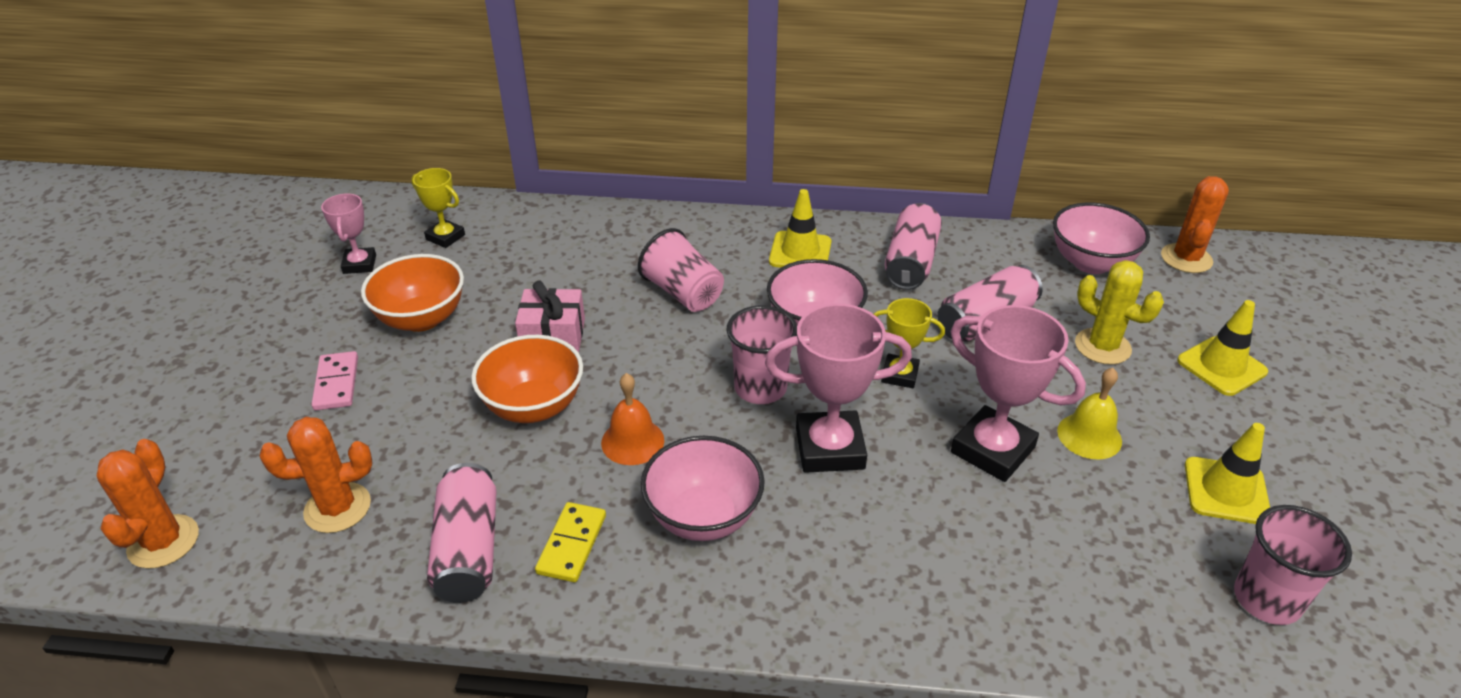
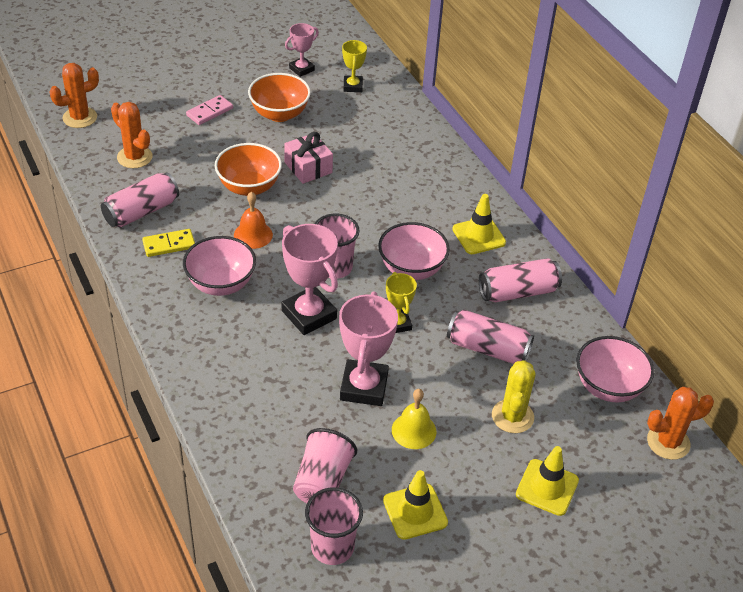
camera: 55 degrees right, 5 degrees up
(683, 293) = (390, 202): pink cup -> pink cup (322, 481)

